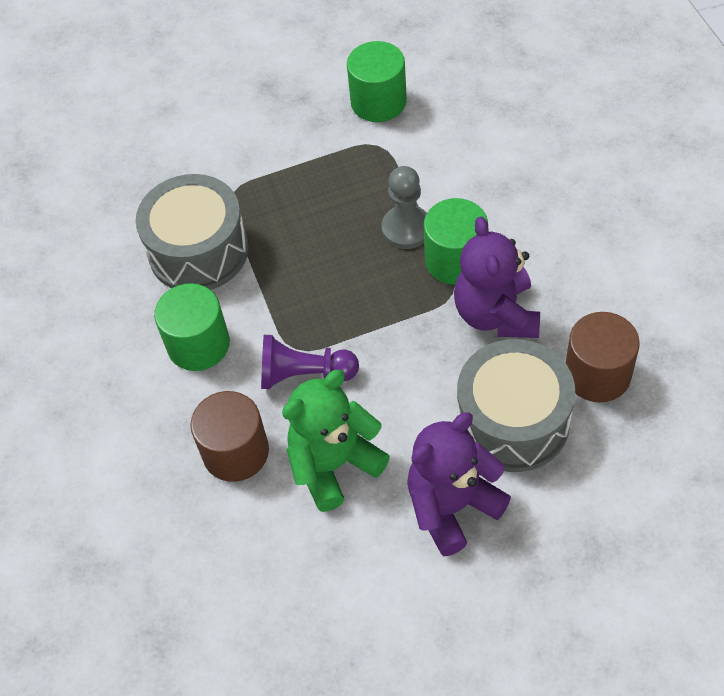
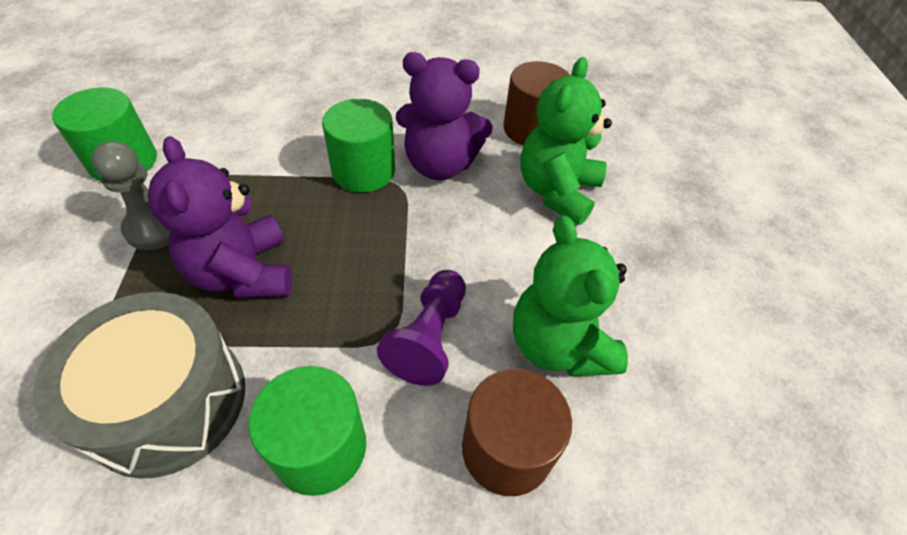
camera: 80 degrees left, 5 degrees down
(406, 229) = (300, 192): grey pawn -> grey pawn (156, 227)
(452, 506) = (634, 261): purple teddy bear -> purple teddy bear (243, 273)
(513, 421) = (557, 191): grey drum -> green teddy bear

